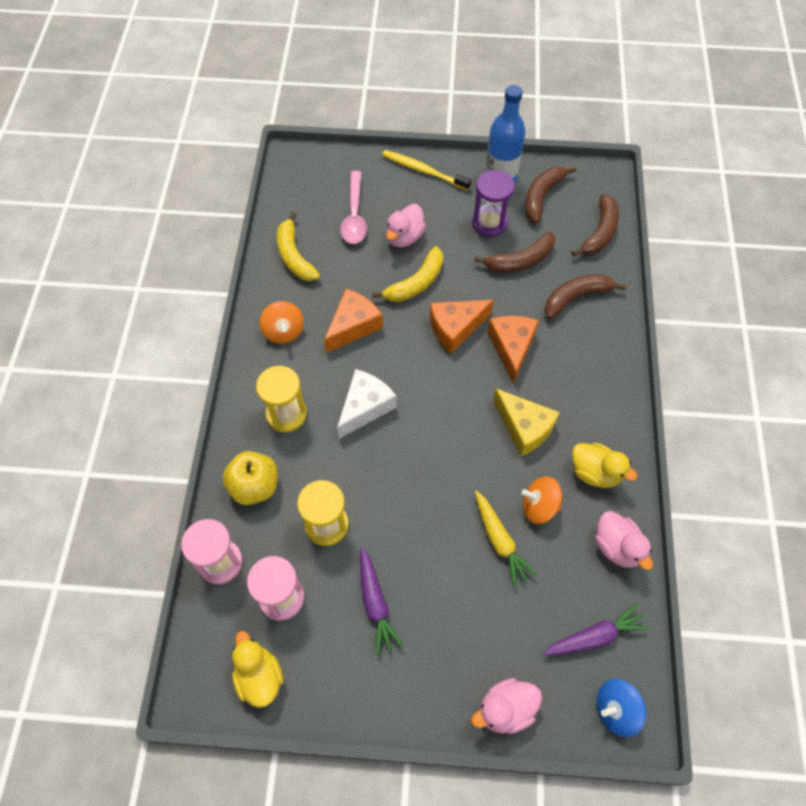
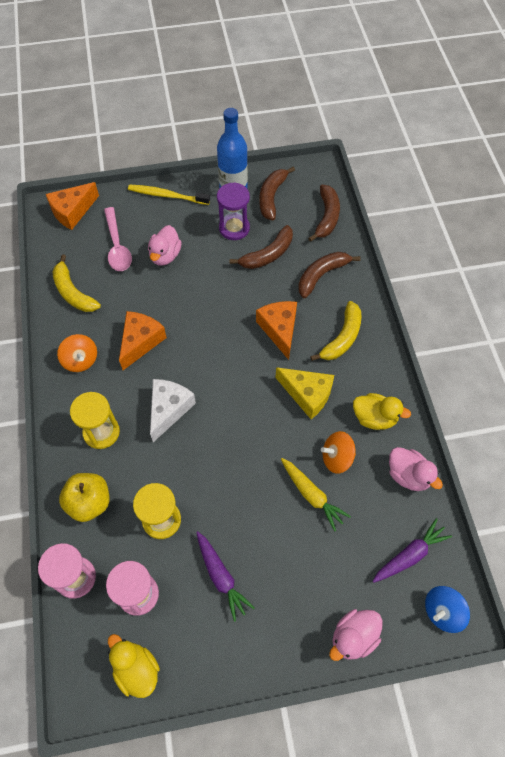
camera: 15 degrees left, 0 degrees up
(416, 283) = (185, 293): yellow banana -> yellow banana (342, 338)
(455, 328) = (228, 323): orange cheese -> orange cheese (72, 211)

